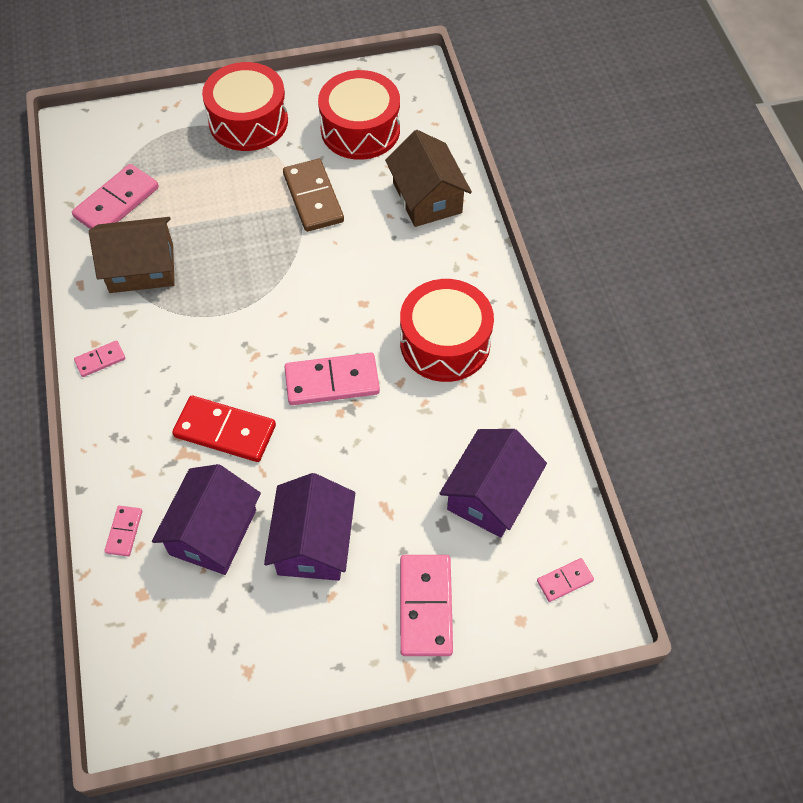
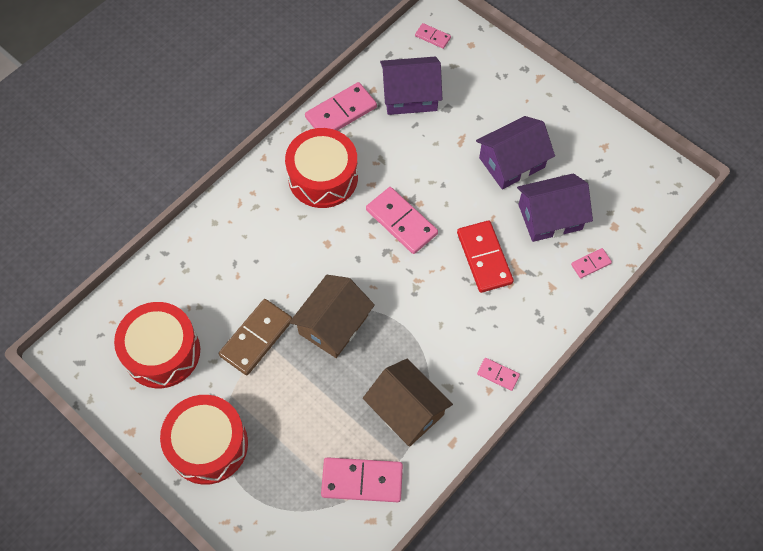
camera: 125 degrees left, 5 degrees up
(425, 606) = (500, 89): pink domino -> pink domino (341, 112)
(427, 198) = (203, 261): brown house -> brown house (333, 324)

